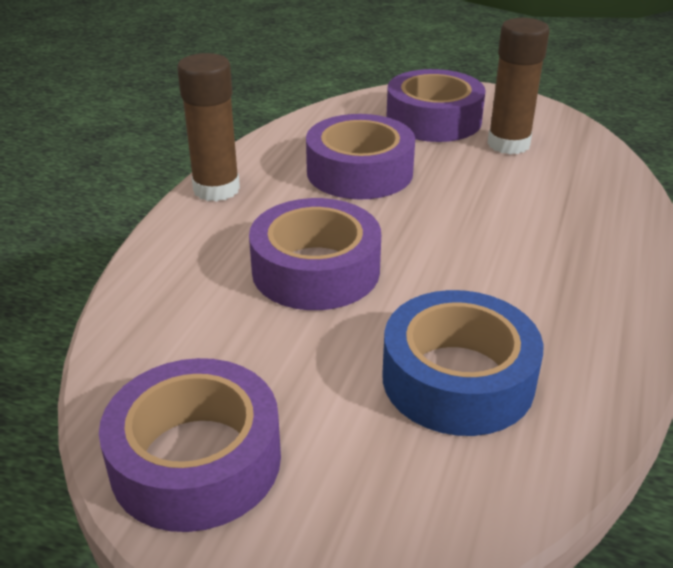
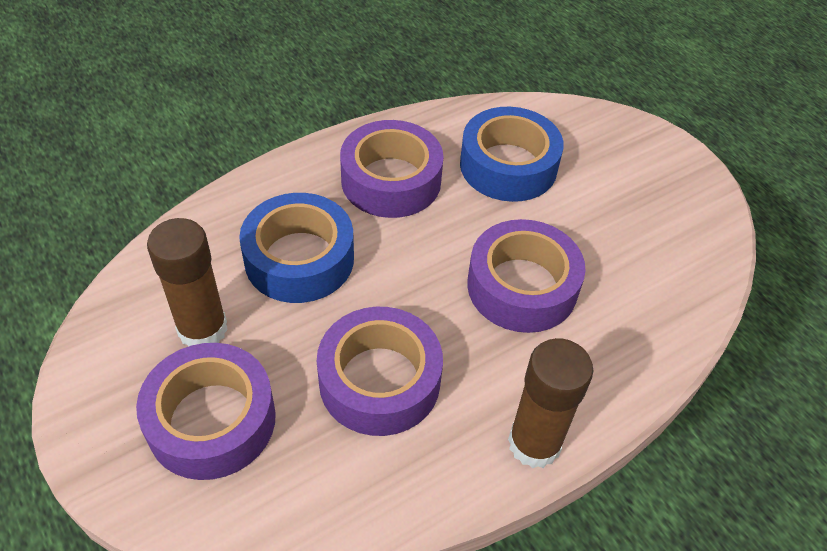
camera: 145 degrees left, 15 degrees up
(196, 460) = (682, 202): purple tape -> purple tape (391, 180)
(517, 201) = (299, 259): none -> blue tape

